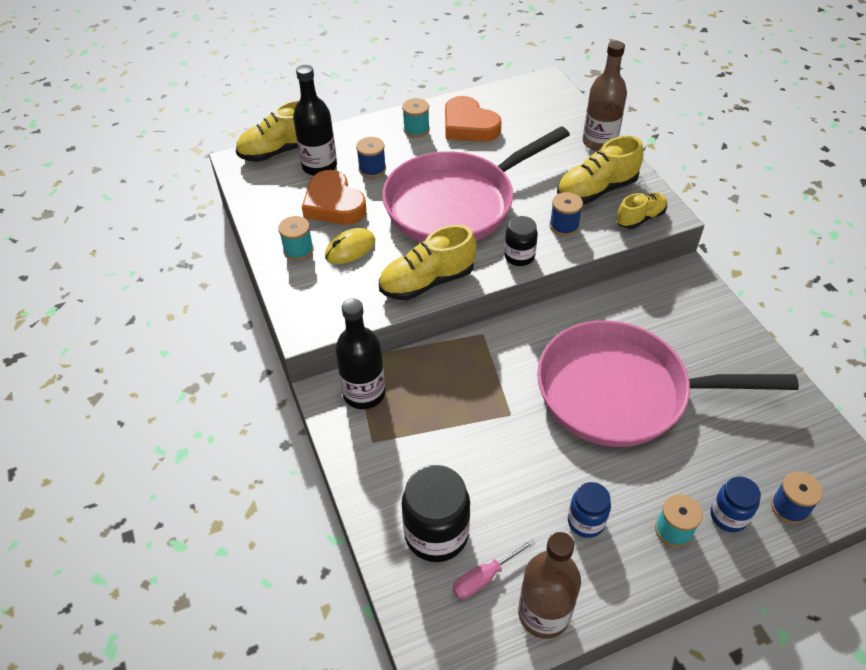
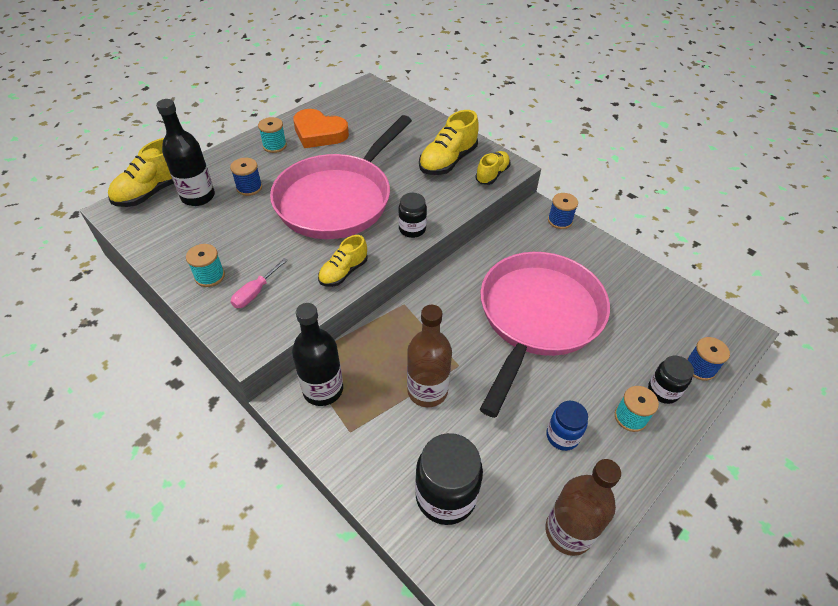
camera: 25 degrees left, 0 degrees up
(334, 204) = (226, 226): orange heart -> none
(350, 249) = (259, 262): yellow mouse -> none
(427, 282) = (343, 272): yellow shoe -> yellow shoe, size x0.64
(484, 578) = (504, 520): pink screwdriver -> pink screwdriver (255, 293)
(564, 226) = (436, 195): blue spool -> blue spool (560, 221)
(599, 142) = (432, 124): brown bottle -> brown bottle (427, 391)
(622, 392) = (537, 318): pink pan -> pink pan turned 135 degrees clockwise
(728, 516) = (663, 391): blue jar -> black jar

